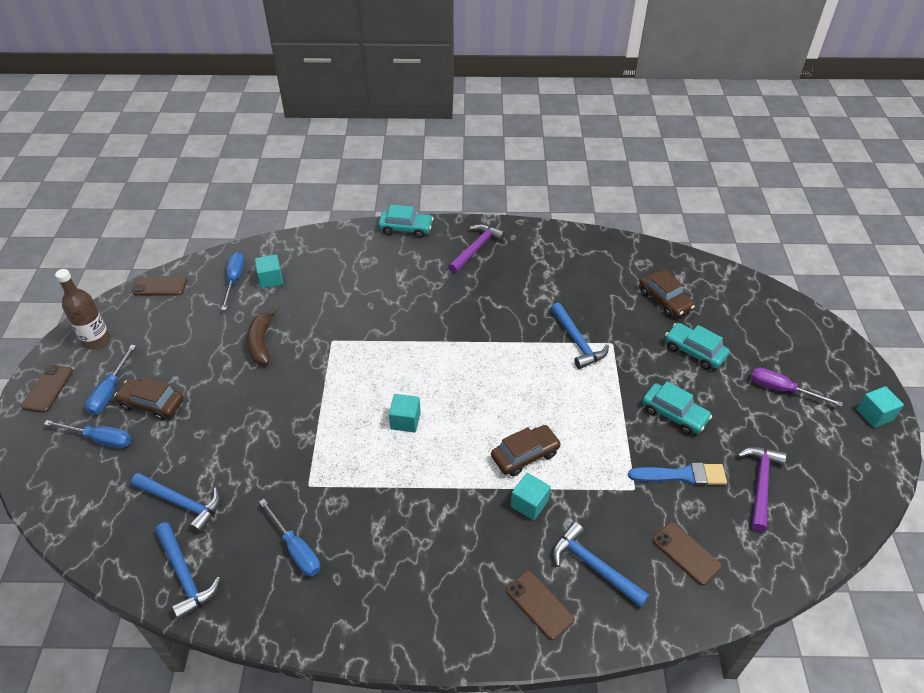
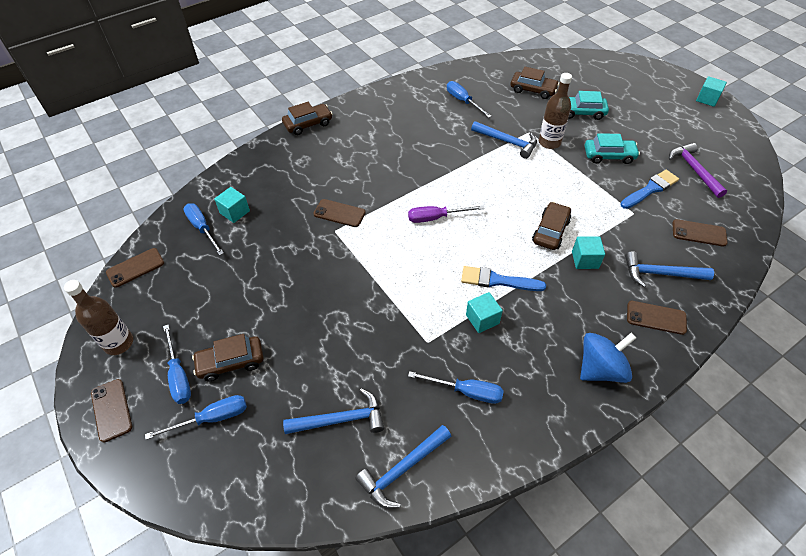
camera: 35 degrees left, 5 degrees up
(185, 575) = (402, 469): blue hammer -> blue hammer turned 120 degrees clockwise
(261, 343) = (278, 263): brown banana -> none
(351, 327) = (339, 213): none -> brown phone
(405, 420) = (449, 255): turquoise cube -> turquoise cube (482, 319)
(406, 228) = (308, 124): turquoise car -> brown car
(424, 470) = (497, 280): none -> blue brush
(431, 613) = (600, 368): none -> blue spinning top
(476, 248) = (375, 114): purple hammer -> none
(575, 276) = (463, 101): none -> blue screwdriver
(622, 365) = (549, 142): none -> brown bottle
(782, 390) = (649, 110): purple screwdriver -> purple screwdriver (436, 218)

